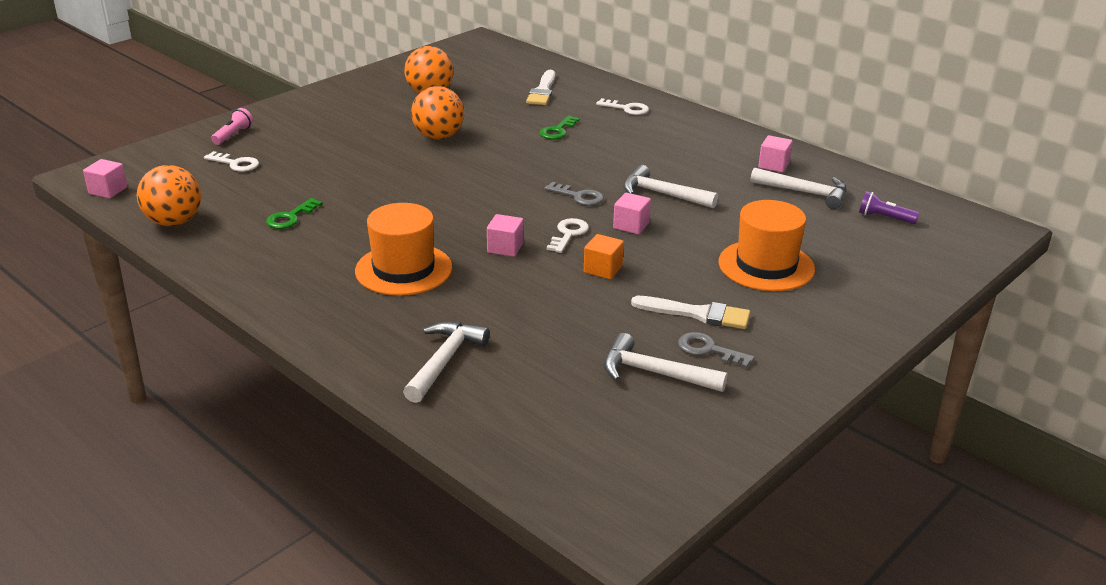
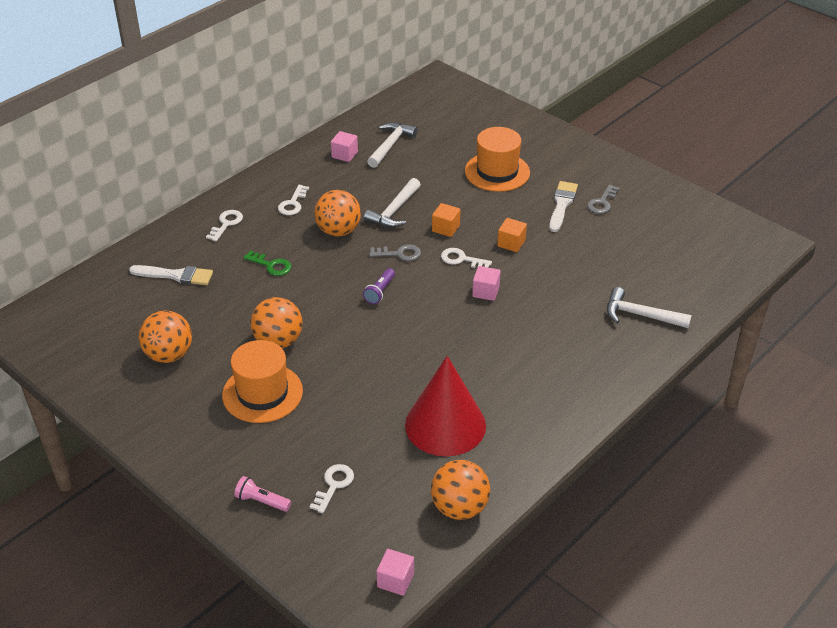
camera: 90 degrees left, 10 degrees up
(290, 217) = (445, 425): green key -> red cone
(403, 269) = (525, 345): orange hat -> orange hat (262, 393)
(578, 196) = (399, 254): grey key -> grey key turned 60 degrees clockwise
(619, 163) = (338, 231): none -> orange ball
(631, 225) = (445, 228): pink cube -> orange cube
(655, 373) = (631, 225): white hammer -> none
(667, 139) = (293, 204): none -> white key
(884, 218) = (426, 117): purple flashlight -> purple flashlight (380, 292)

